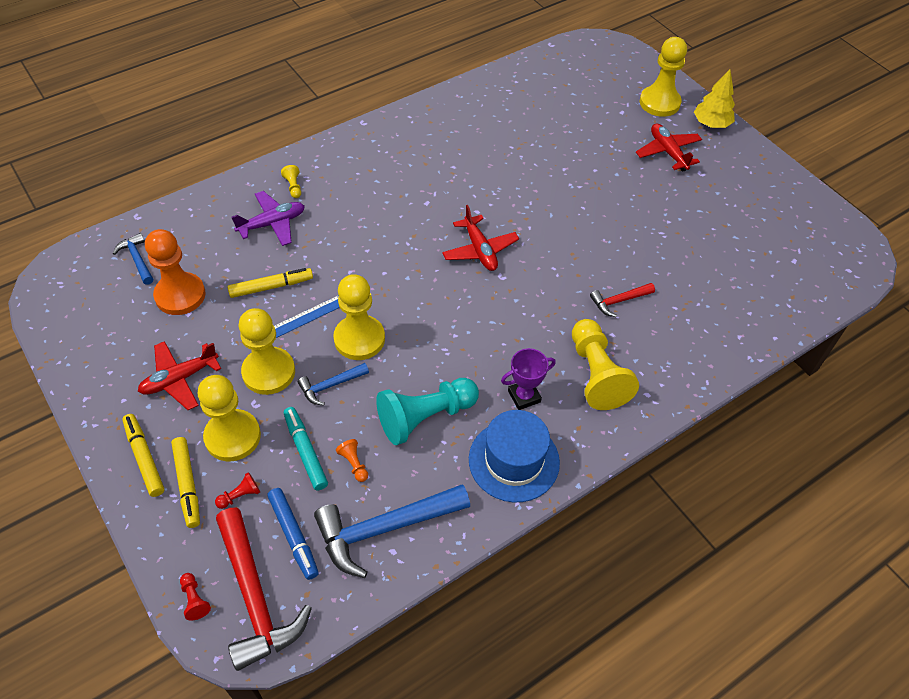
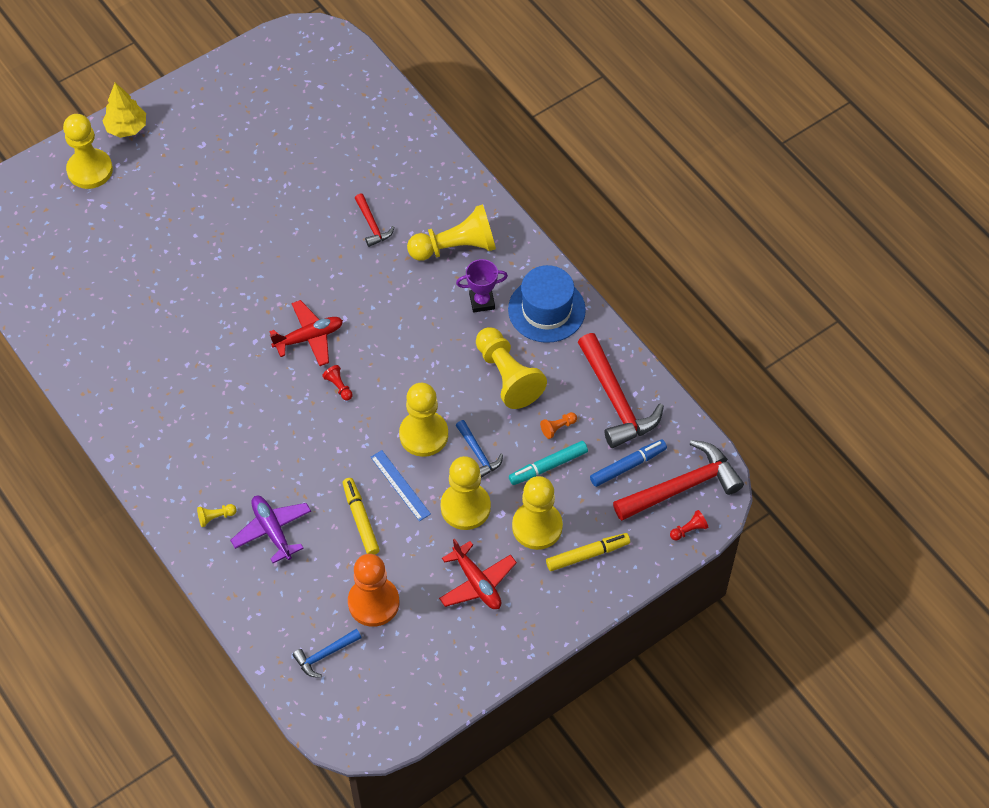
camera: 90 degrees left, 5 degrees up
(144, 458) = (563, 595): yellow marker -> none
(240, 495) = (594, 511): red pawn -> red pawn (339, 386)
(385, 528) = (615, 400): blue hammer -> red hammer
(425, 417) = (507, 376): turquoise pawn -> yellow pawn
(524, 396) = (482, 302): purple trophy -> purple trophy turned 75 degrees counterclockwise
(668, 152) = (170, 170): red plane -> none

